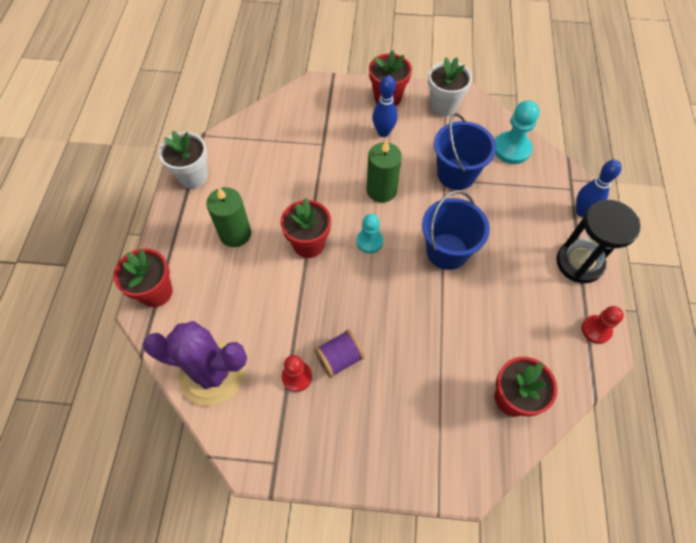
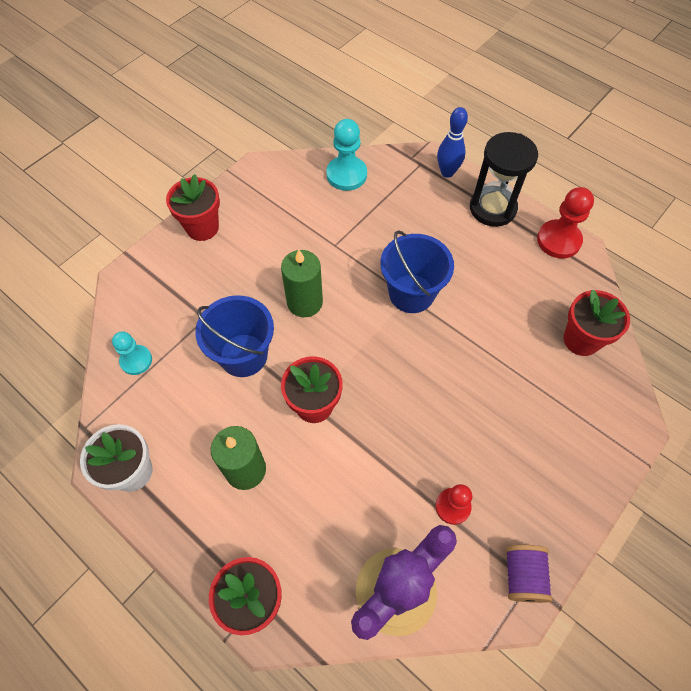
camera: 55 degrees left, 0 degrees up
(339, 358) = (458, 455): purple spool -> purple spool (522, 576)
(369, 241) = (353, 349): turquoise pawn -> turquoise pawn (136, 360)
(383, 132) = (240, 257): blue bowling pin -> none
(443, 105) = (254, 190): white flower pot -> none
(456, 174) = (337, 232): blue bucket -> blue bucket (243, 355)
(596, 330) = (558, 240): red pawn -> red pawn, size x1.54

